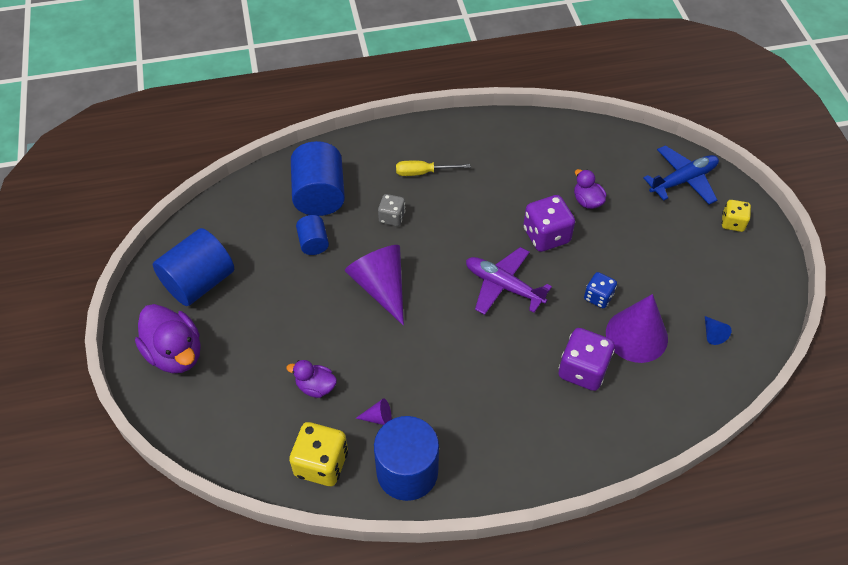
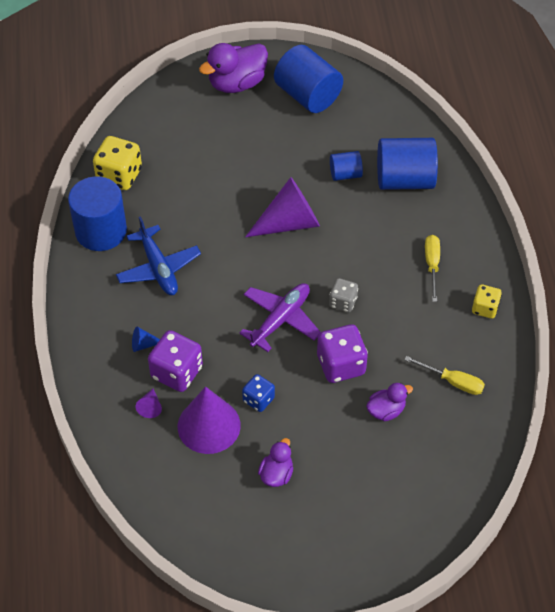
camera: 95 degrees right, 0 degrees up
(316, 387) = (191, 173): purple duck -> purple duck (276, 474)
(378, 417) = (154, 214): purple cone -> purple cone (150, 407)
(392, 217) = (373, 235): grey dice -> grey dice (343, 302)
(547, 157) = (453, 382): none -> yellow screwdriver
(683, 180) = (413, 516): blue plane -> blue plane (158, 268)
(713, 334) = (201, 496): blue cone -> blue cone (144, 344)
(732, 223) = (346, 554): yellow dice -> yellow dice (485, 308)

